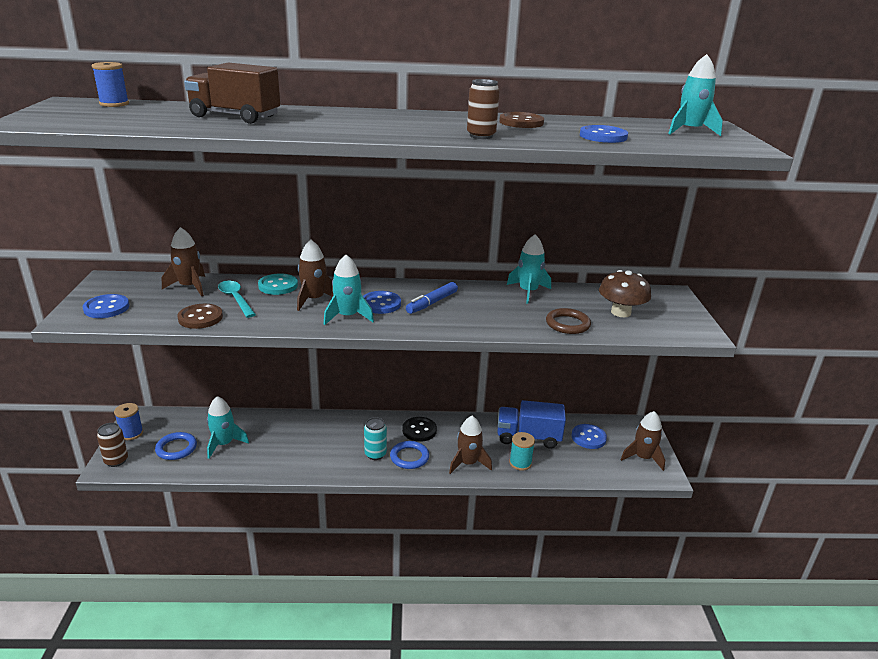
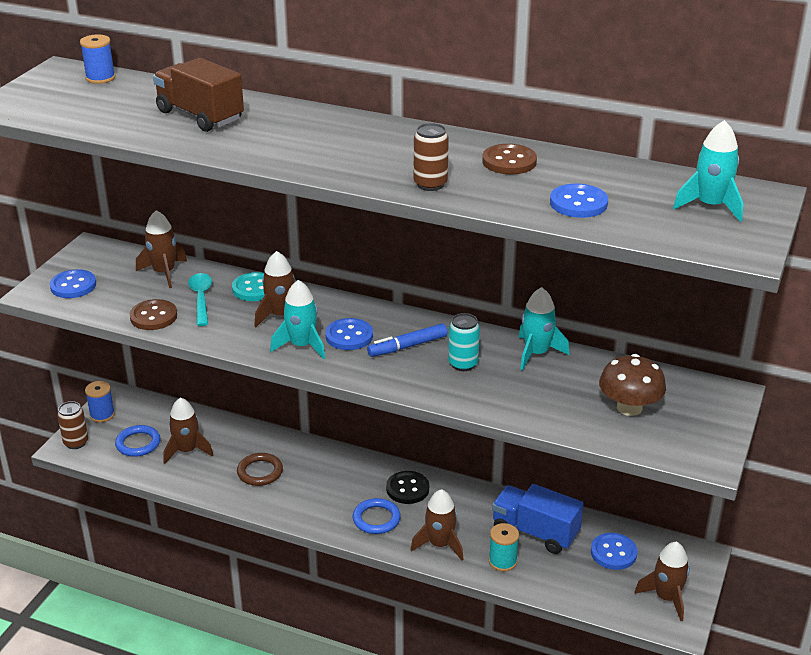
camera: 25 degrees right, 5 degrees up
(224, 444) = (187, 451): turquoise rocket -> brown rocket
(375, 454) = (340, 505): turquoise can -> turquoise can (463, 364)
(567, 324) = (546, 409): brown ring -> brown ring (260, 472)

